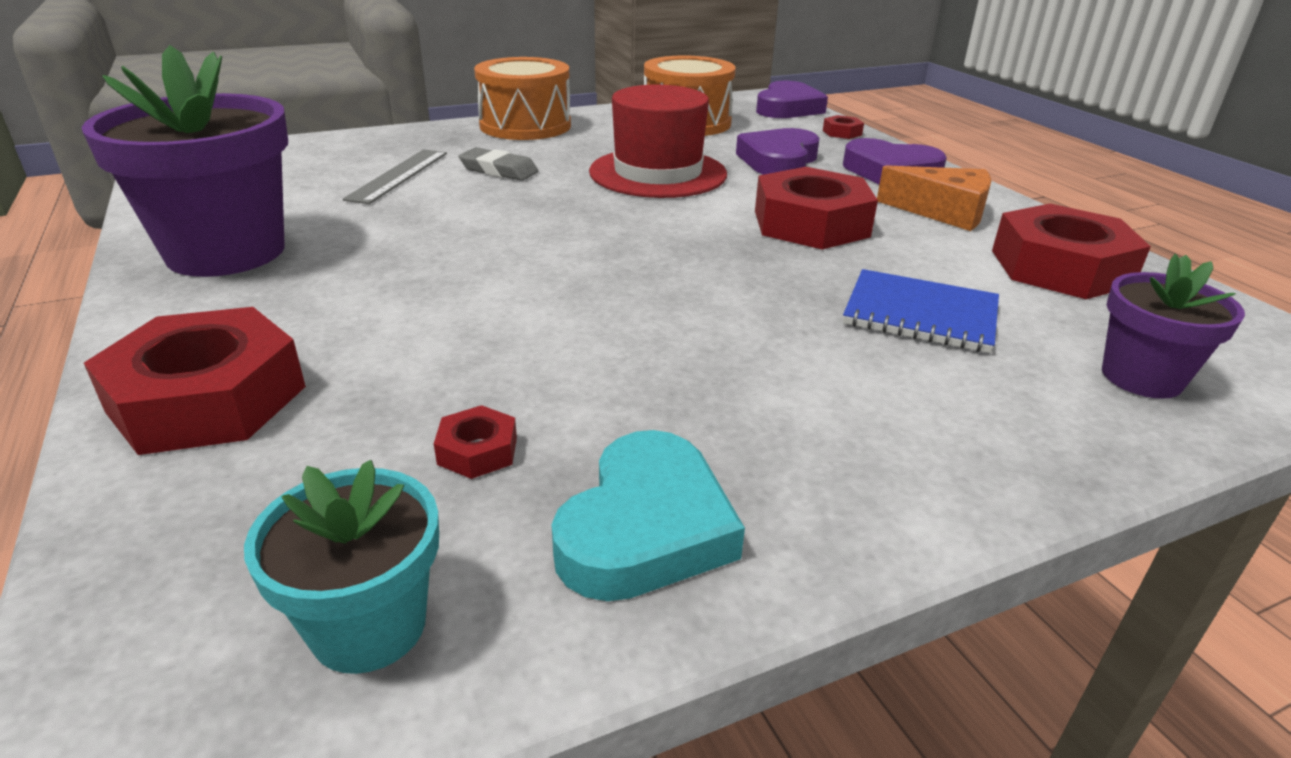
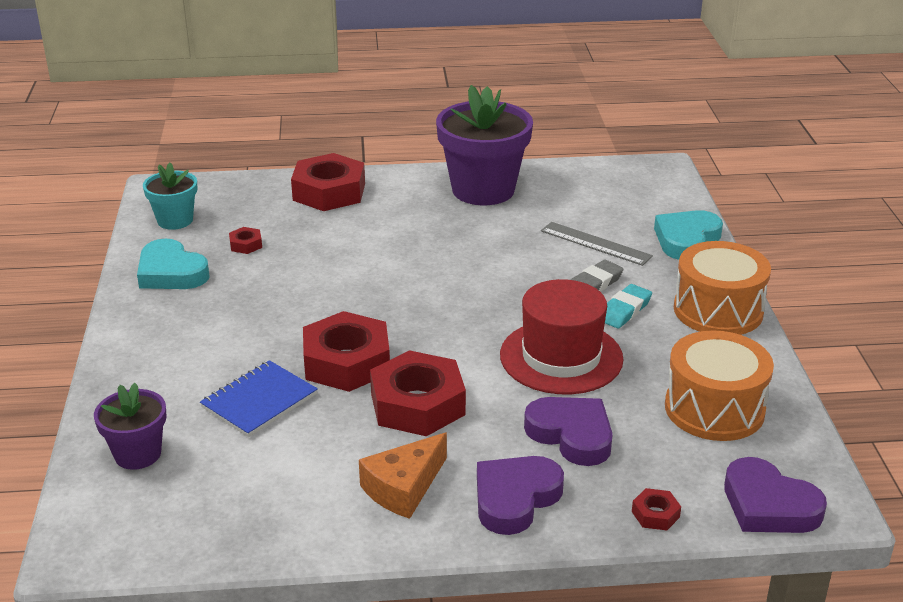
camera: 110 degrees right, 0 degrees up
(380, 140) = (686, 240): none -> turquoise heart
(548, 156) = (624, 310): none -> turquoise eraser
(1060, 267) = (272, 501): red nut -> red nut (346, 362)

